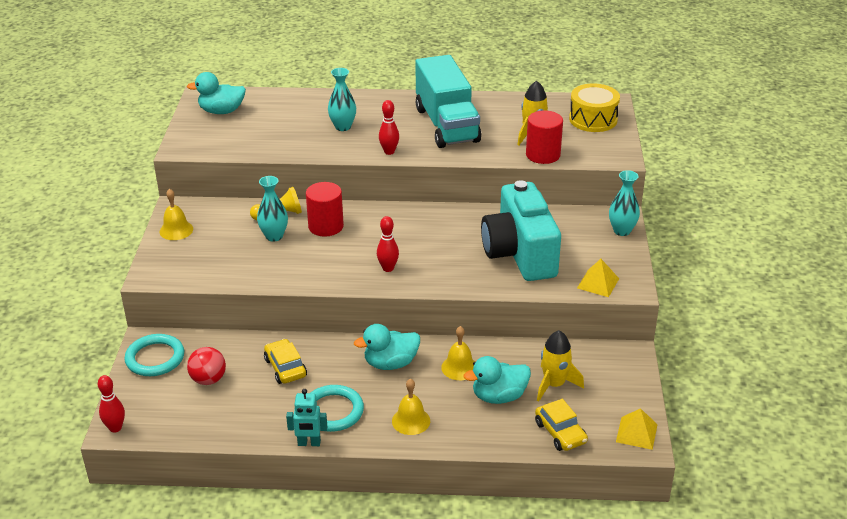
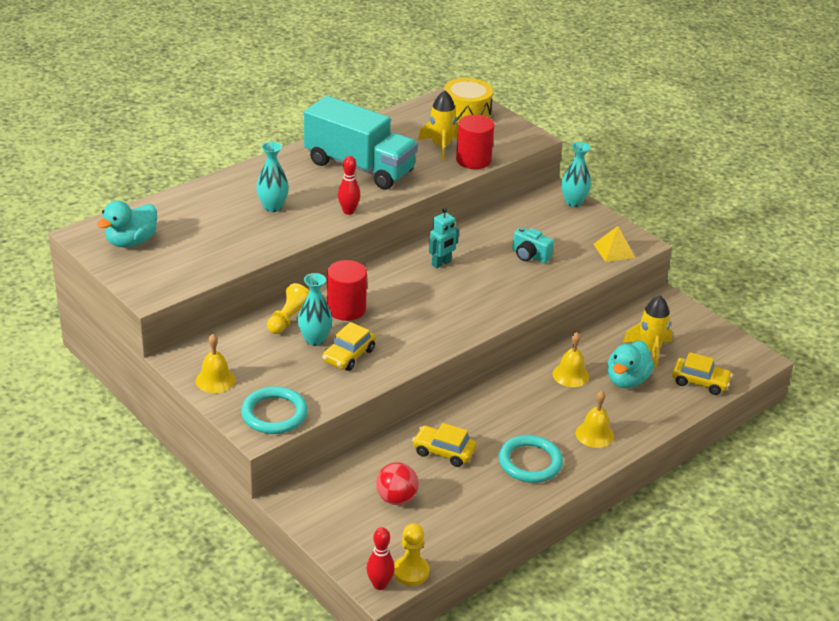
camera: 45 degrees left, 0 degrees up
(145, 433) = (411, 572): none -> yellow pawn
(155, 358) = (322, 509): turquoise ring -> turquoise ring (274, 414)
(279, 258) = (348, 355): none -> yellow car
(309, 443) = (549, 496): turquoise robot -> turquoise robot (441, 263)
(388, 268) = (450, 318): red bowling pin -> none
(390, 363) = (518, 401): turquoise duck -> none
(520, 254) = (530, 256): turquoise camera -> turquoise camera, size x0.41
(636, 433) = (744, 353): yellow pyramid -> none

